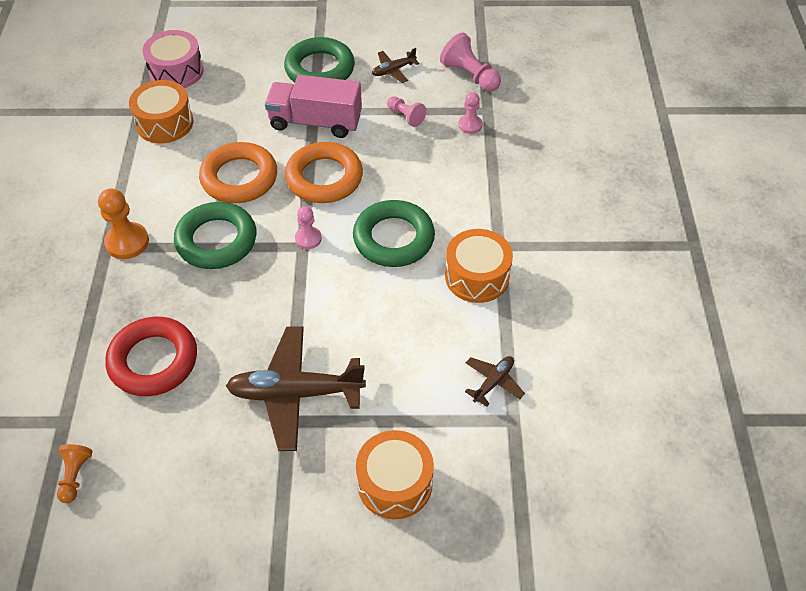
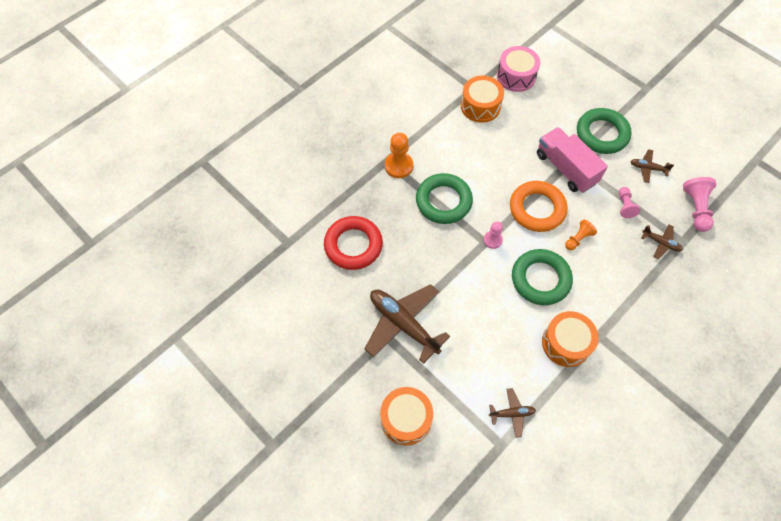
camera: 45 degrees right, 10 degrees up
(75, 476) = (269, 276): orange pawn -> orange pawn (578, 239)
(239, 178) = (489, 172): orange ring -> none
(470, 125) = (660, 243): pink pawn -> brown plane

